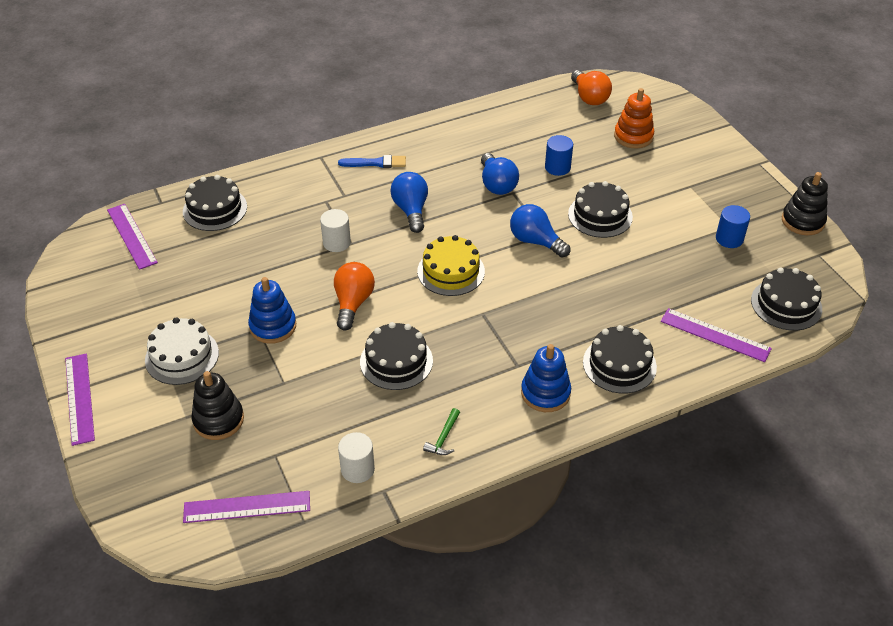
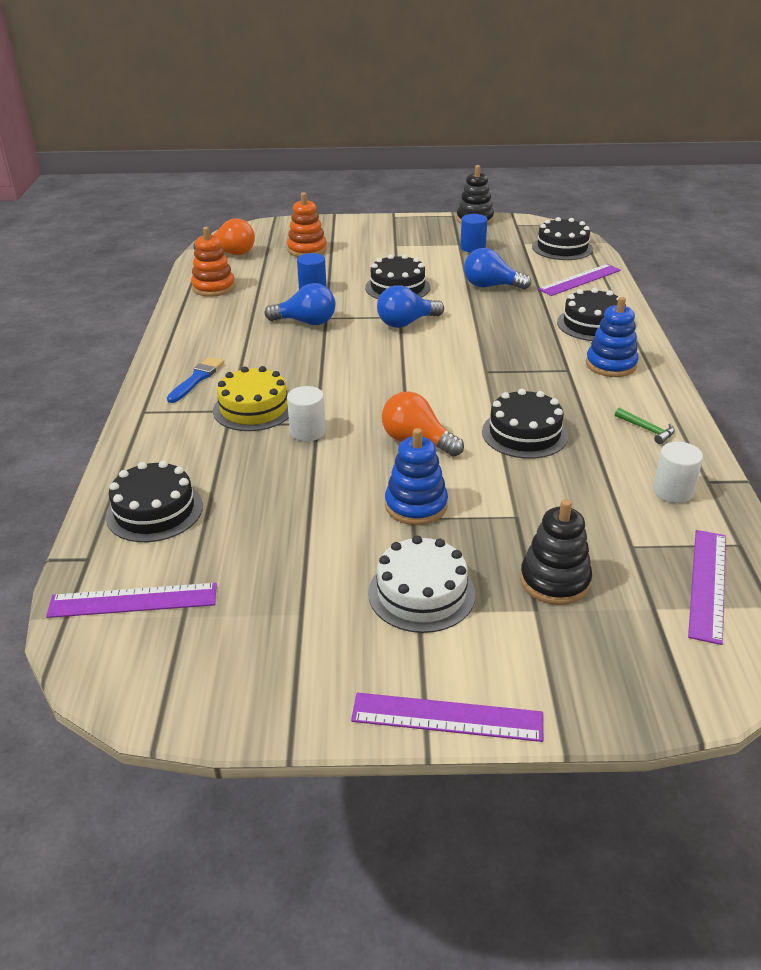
camera: 65 degrees left, 10 degrees down
(411, 210) = (298, 375): blue light bulb -> blue light bulb (491, 286)
(451, 271) = (412, 374): yellow cake -> yellow cake (254, 408)
(520, 114) = (213, 287): none -> orange stacking toy

